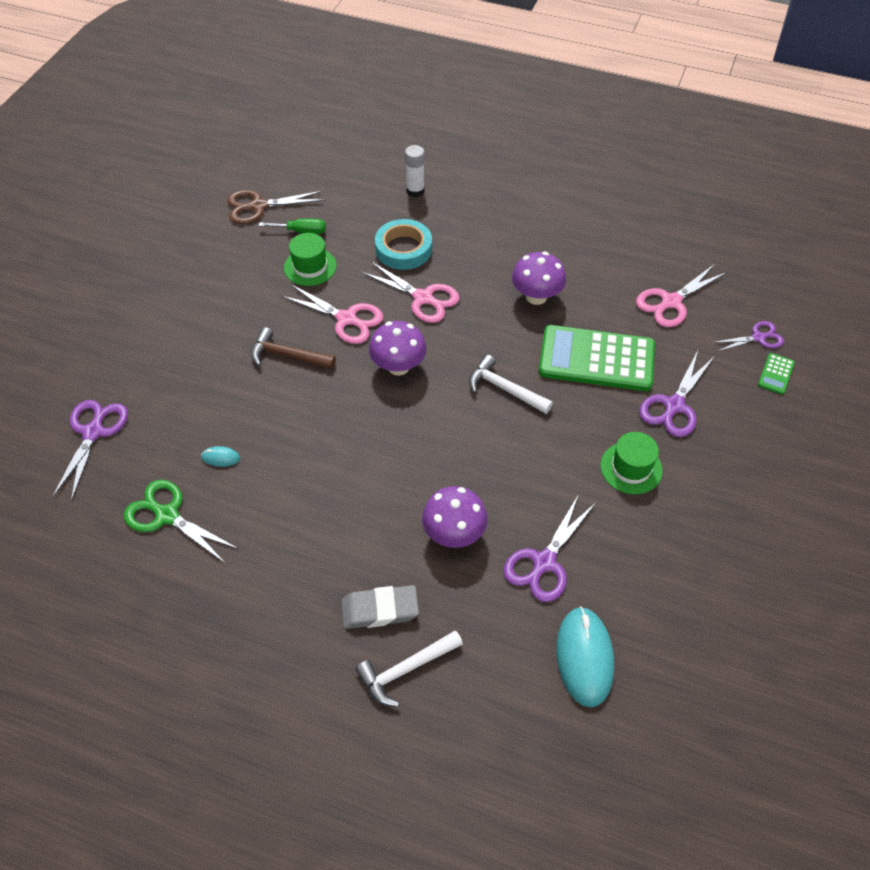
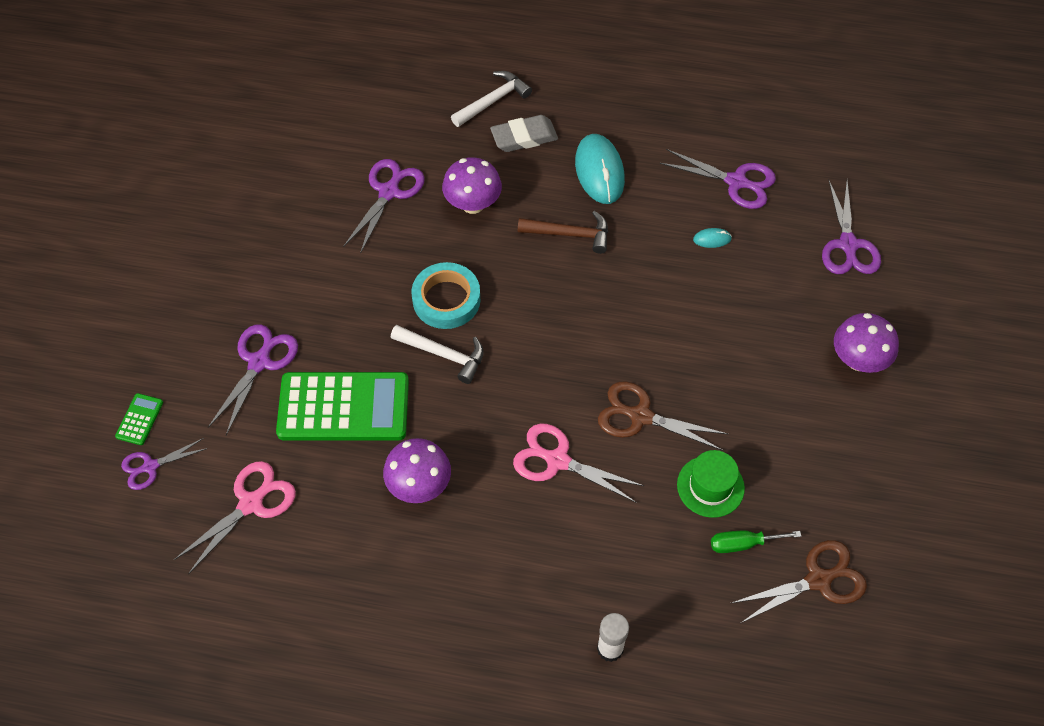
camera: 170 degrees right, 5 degrees up
(167, 515) = (736, 182): green scissors -> purple scissors
(287, 356) = (690, 358): brown hammer -> brown hammer (570, 234)
(346, 319) = (640, 416): pink scissors -> brown scissors
(398, 366) = (564, 364): purple mushroom -> purple mushroom (858, 360)
(403, 249) = (600, 535): turquoise tape -> turquoise tape (446, 299)
(584, 657) = (351, 128): turquoise mouse -> turquoise mouse (599, 171)
(631, 468) = (308, 288): green hat -> none

